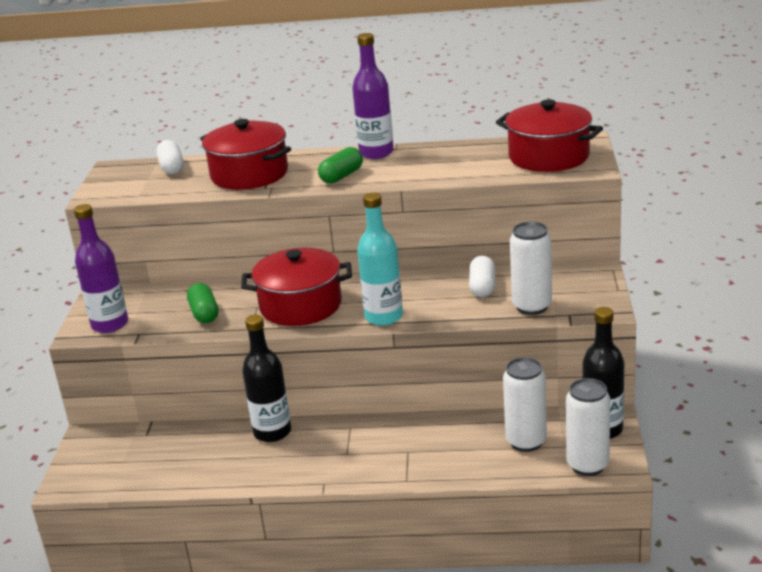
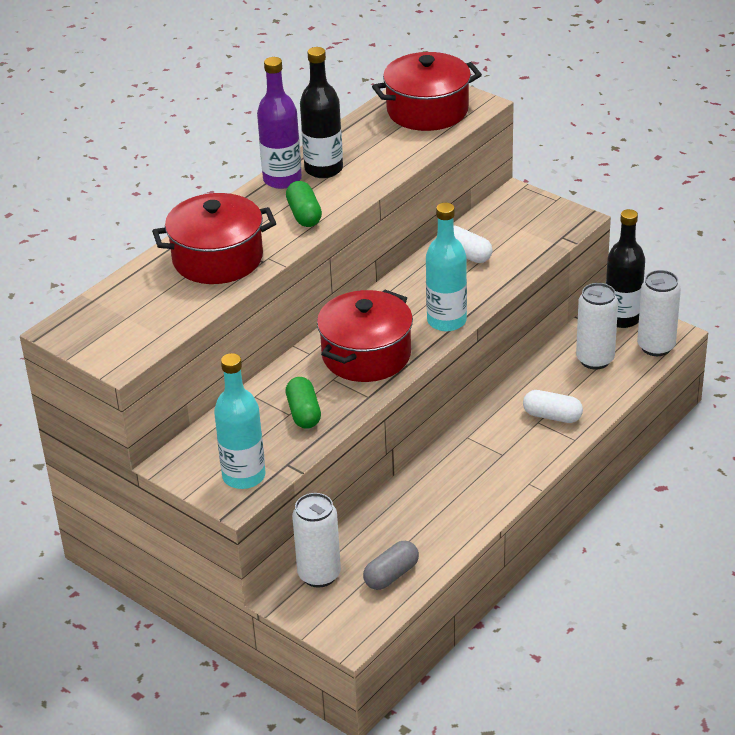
camera: 55 degrees left, 10 degrees up
(110, 324) = (244, 476): purple bottle -> turquoise bottle
(151, 469) = (391, 575): none -> grey capsule
(171, 167) = (123, 295): white capsule -> white capsule (552, 416)
(204, 313) = (303, 413): green capsule -> green capsule turned 60 degrees clockwise
(272, 432) = (421, 482): black bottle -> black bottle (323, 169)
(532, 306) = (528, 247): white can -> white can (319, 575)

